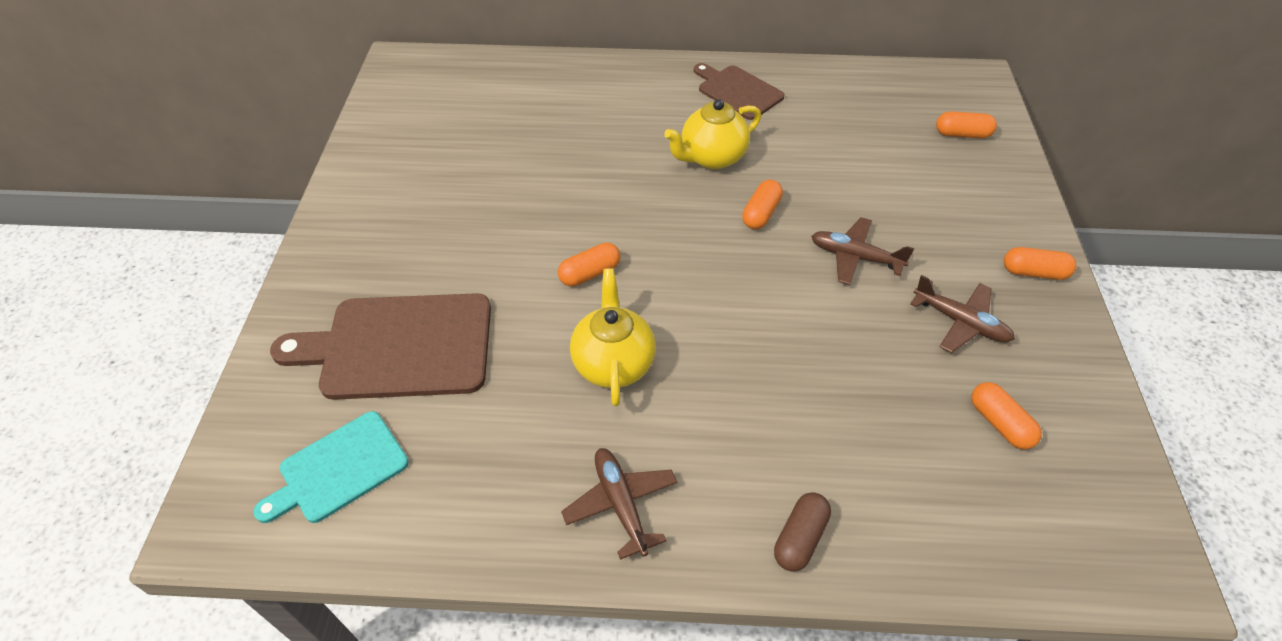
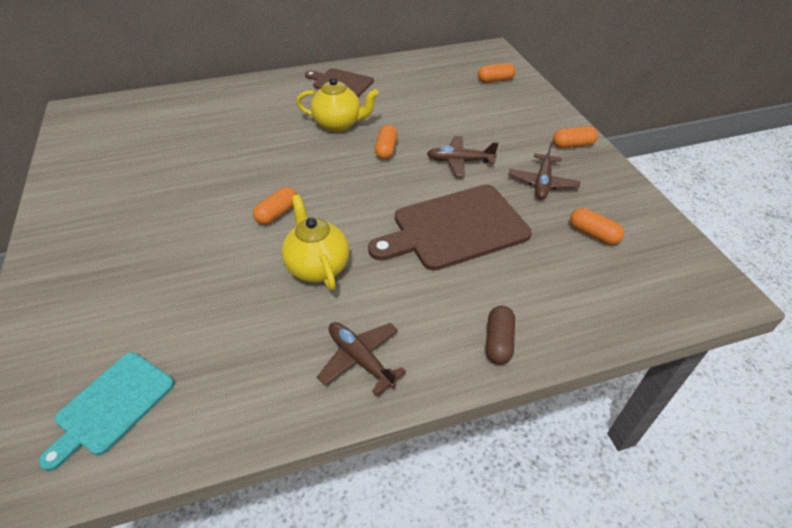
camera: 20 degrees left, 5 degrees down
(400, 346) = (138, 300): brown cutting board -> brown cutting board (455, 228)
(712, 158) = (338, 124): yellow teapot -> yellow teapot turned 120 degrees counterclockwise
(960, 322) = (542, 183): brown plane -> brown plane turned 90 degrees clockwise

